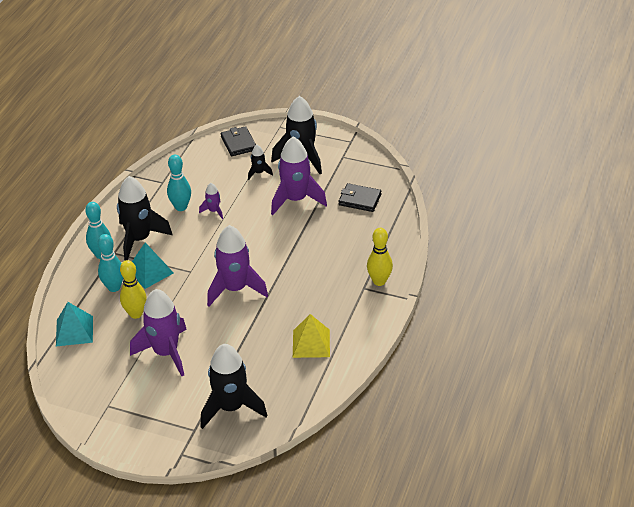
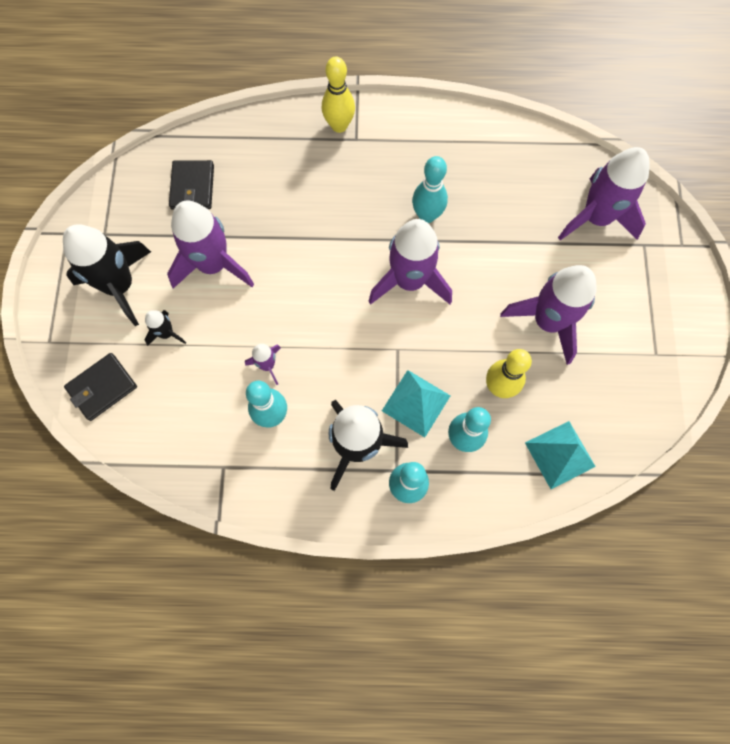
camera: 110 degrees left, 30 degrees up
(231, 407) = (596, 218): black rocket -> purple rocket
(281, 310) = (427, 215): none -> turquoise bowling pin
(311, 343) = (466, 167): yellow pyramid -> none

